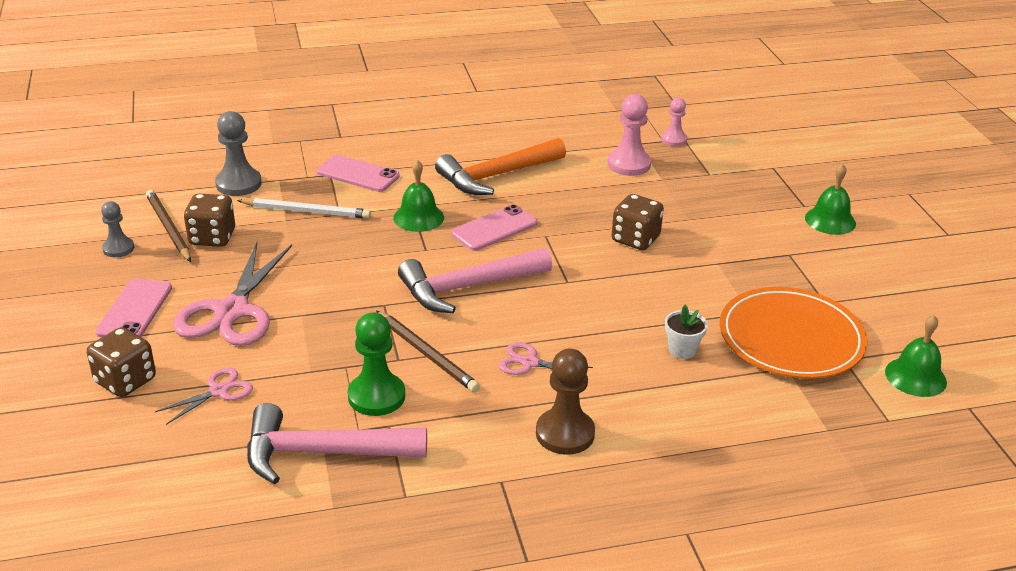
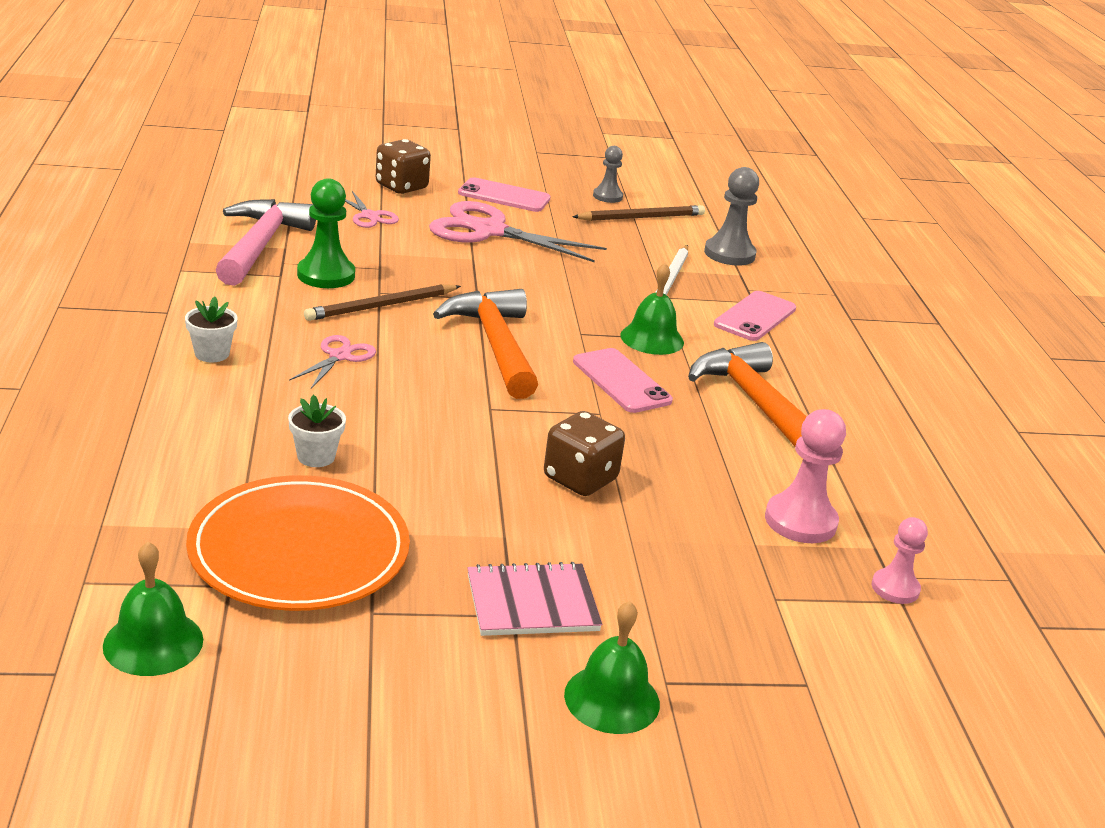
camera: 95 degrees right, 5 degrees down
(212, 237) = (621, 233): brown dice -> none
(467, 288) = (495, 345): pink hammer -> orange hammer
(565, 433) = (212, 354): brown pawn -> white flower pot
(774, 248) = (532, 603): none -> pink notebook

